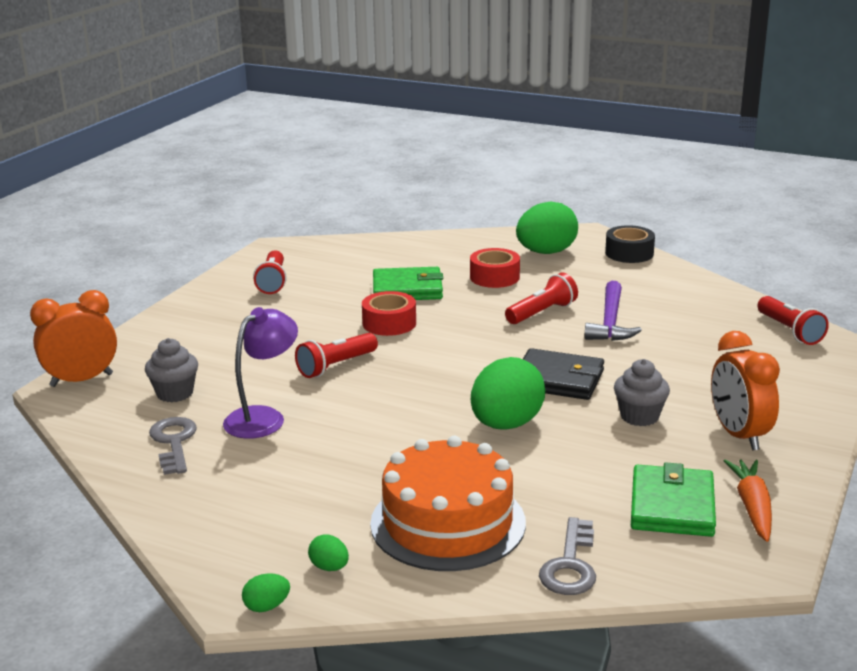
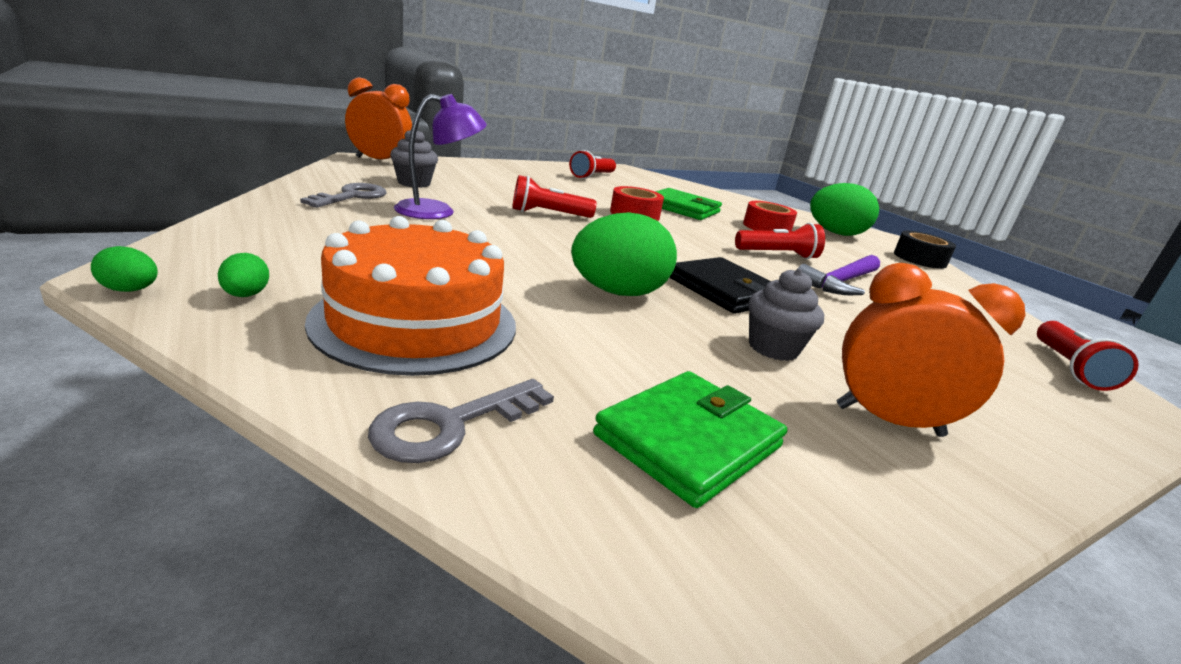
camera: 30 degrees right, 0 degrees up
(738, 435) = (888, 420): orange clock -> orange clock turned 90 degrees clockwise
(752, 507) = (812, 508): orange carrot -> none

